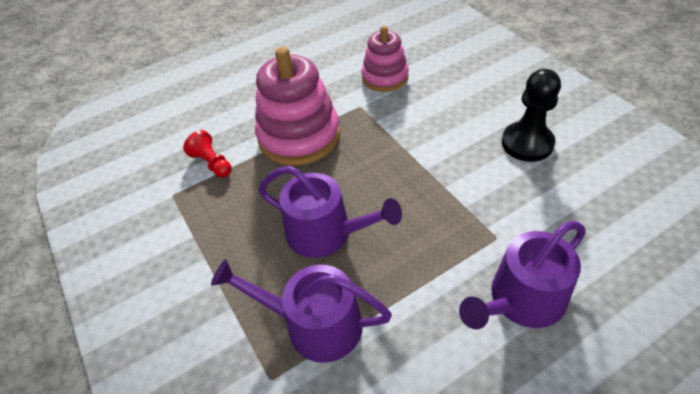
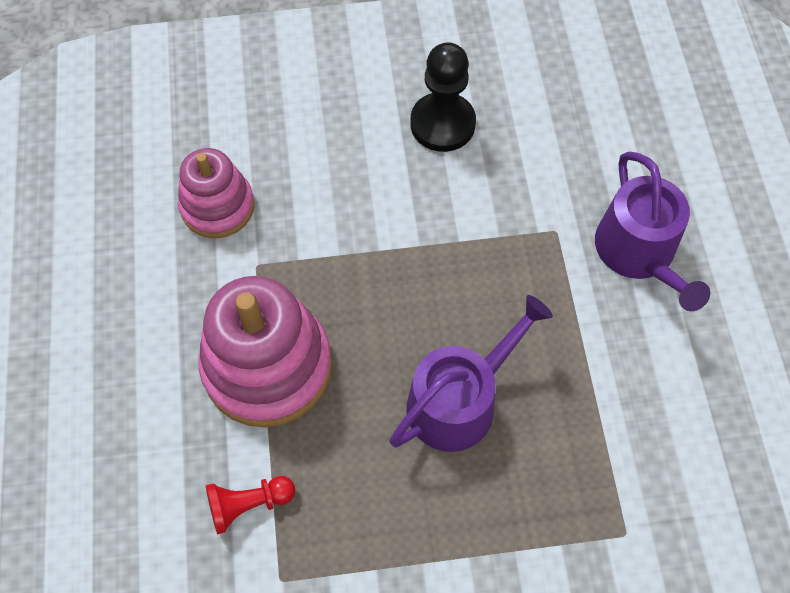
camera: 70 degrees left, 15 degrees up
(314, 324) = (579, 464): purple watering can -> none

